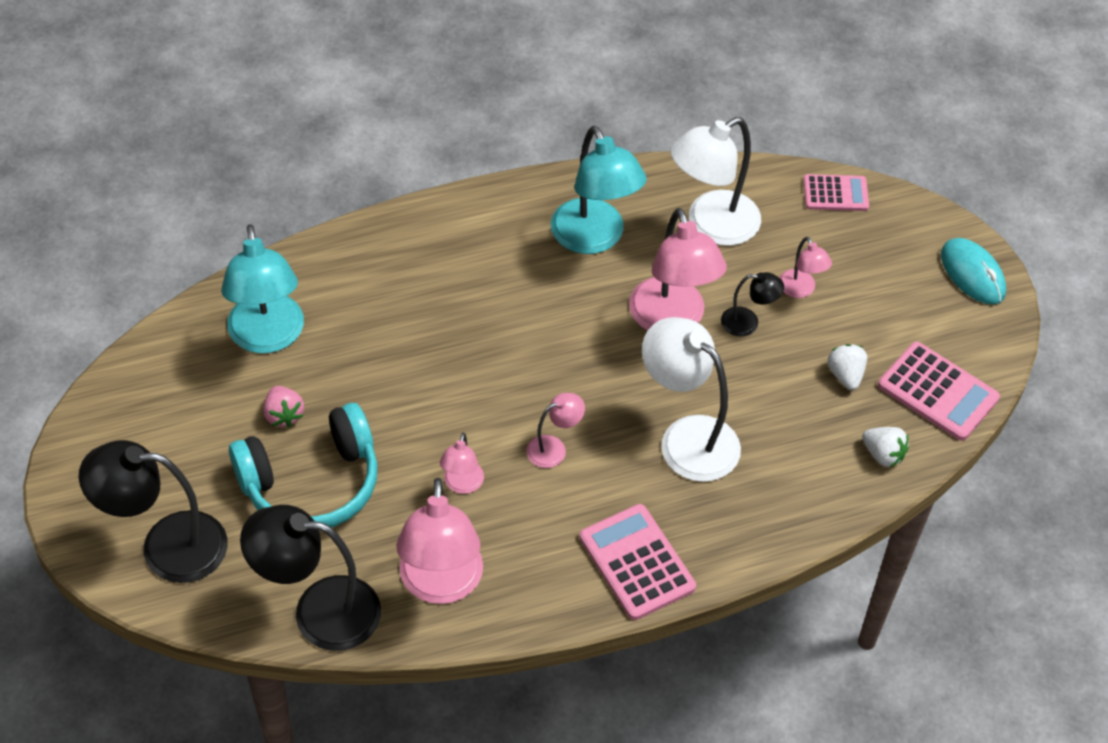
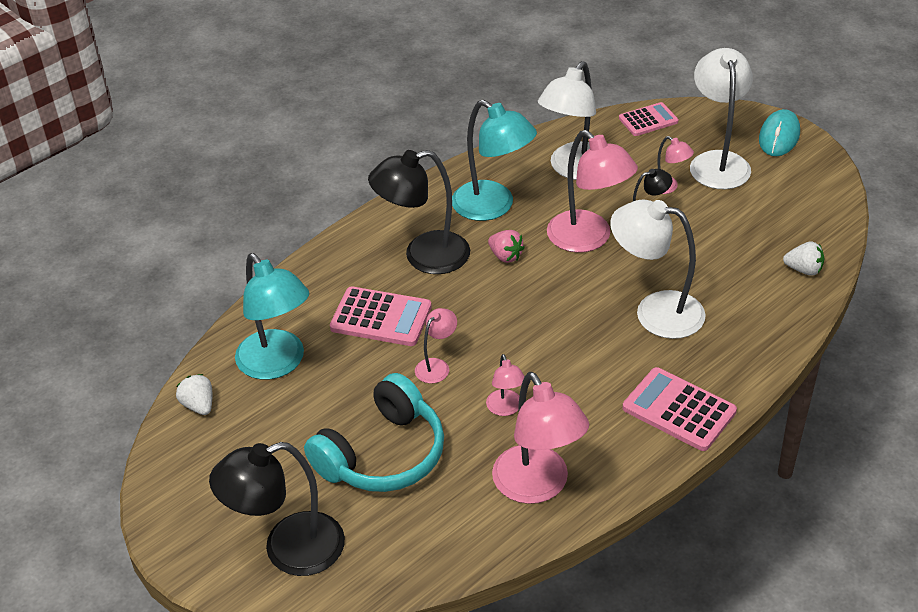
camera: 20 degrees left, 10 degrees down
(283, 415) = (327, 414): pink strawberry -> pink strawberry (505, 256)
(319, 611) = (451, 546): black lamp -> black lamp (424, 256)
(554, 448) = (560, 356): pink lamp -> pink lamp (436, 366)
(845, 375) = (739, 229): white strawberry -> white strawberry (199, 405)
(878, 279) = (717, 162): none -> white lamp
(938, 392) = (811, 216): pink calculator -> pink calculator (381, 317)
(972, 274) = (779, 136): turquoise mouse -> turquoise mouse turned 75 degrees clockwise

